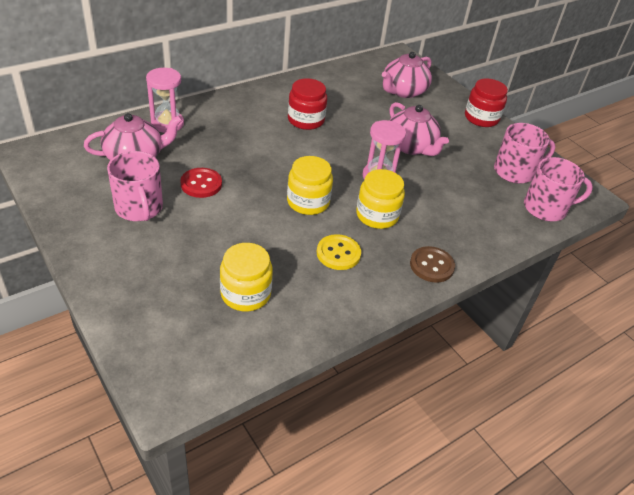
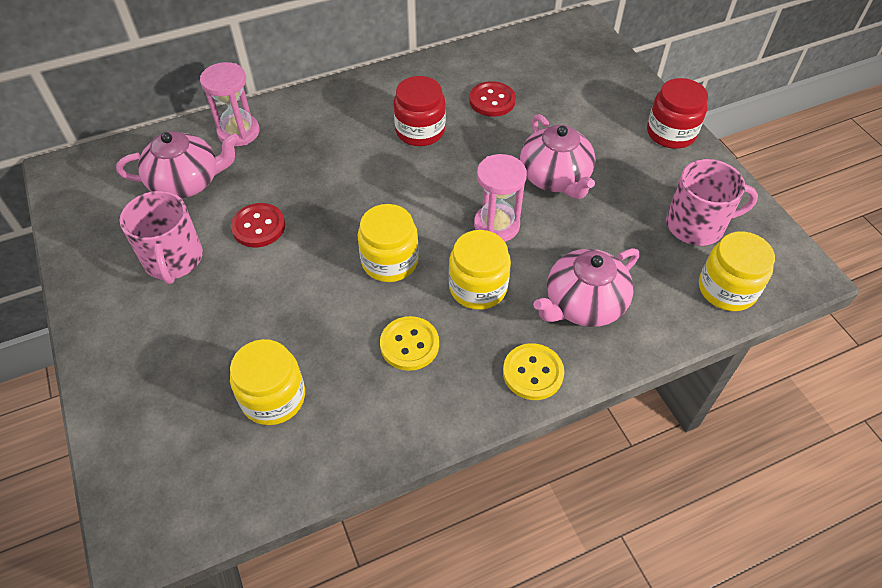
camera: 15 degrees right, 10 degrees up
(352, 101) = (492, 101): none -> red button
(403, 91) = (568, 85): pink teapot -> pink teapot (583, 304)
(431, 266) = (533, 373): brown button -> yellow button
(546, 208) = (727, 289): pink mug -> yellow jar

